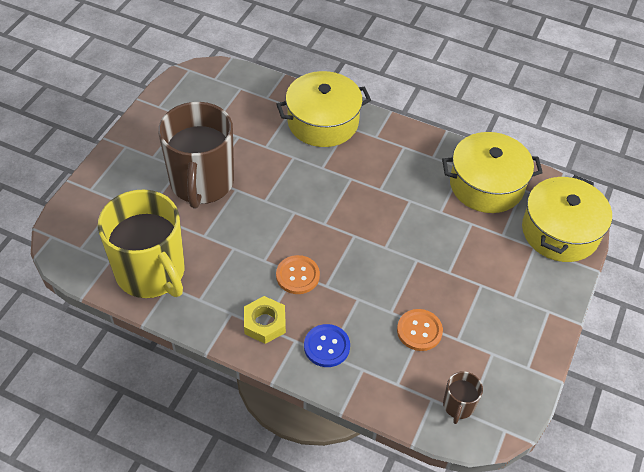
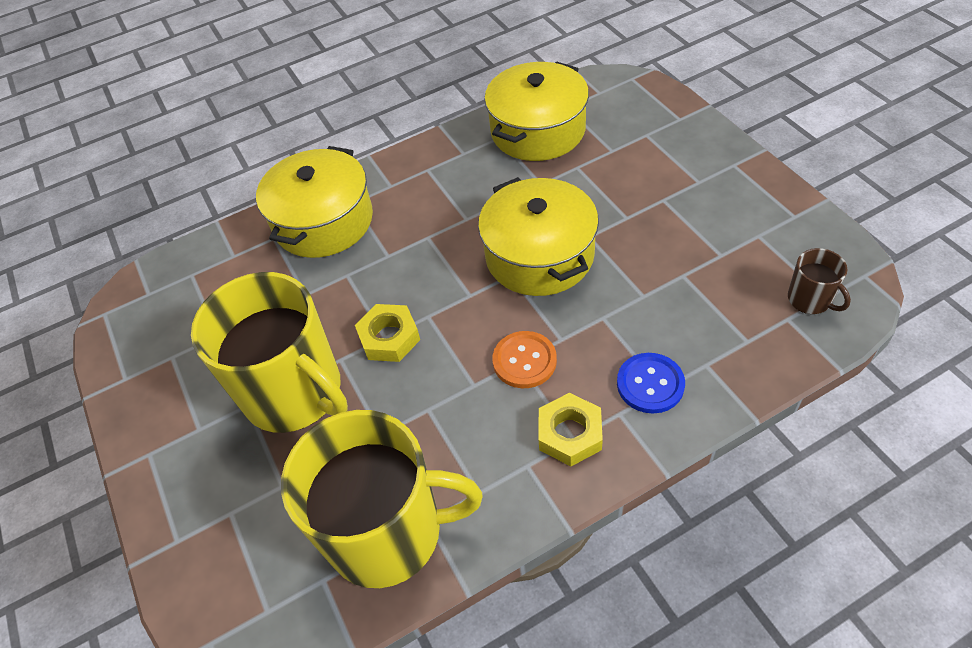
camera: 45 degrees left, 0 degrees up
(201, 182) = (294, 392): brown mug -> yellow mug
(266, 203) = (389, 338): none -> yellow nut
(419, 331) = (687, 283): orange button -> none
(560, 231) = (642, 107): yellow pot -> yellow pot (539, 255)

